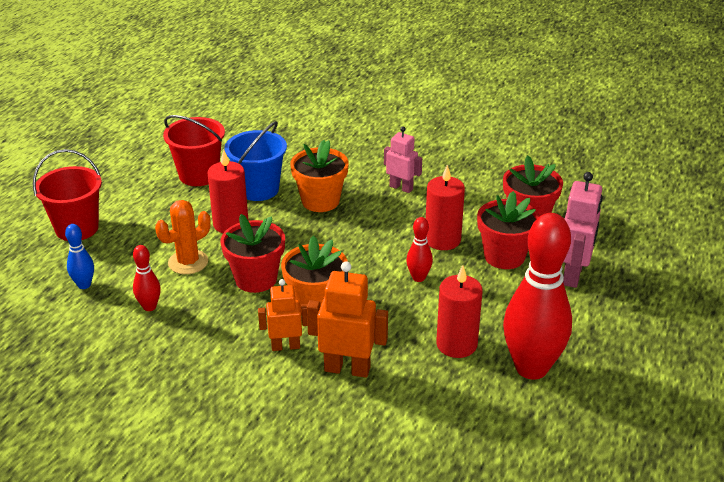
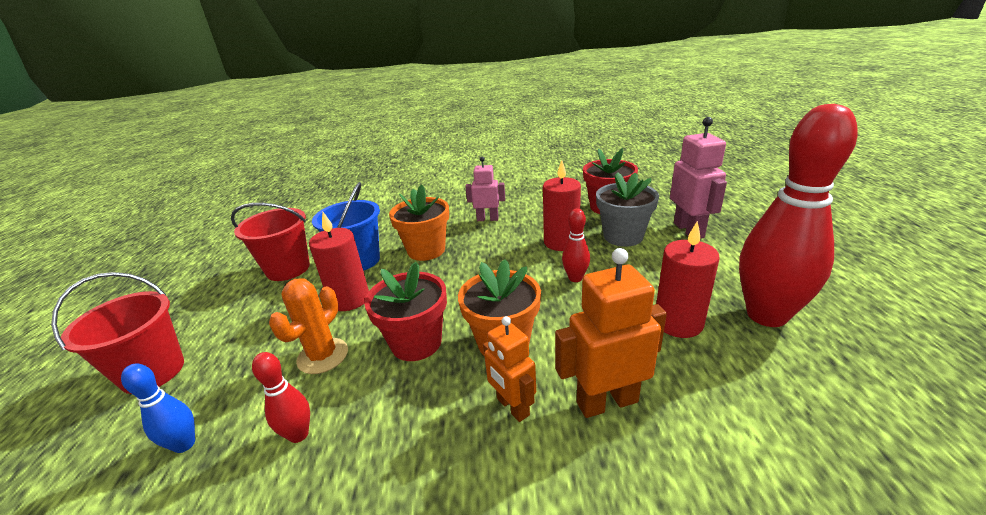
camera: 25 degrees left, 5 degrees down
(285, 346) = (512, 407): orange robot -> orange robot turned 90 degrees counterclockwise
(504, 256) = (623, 236): red flower pot -> grey flower pot

